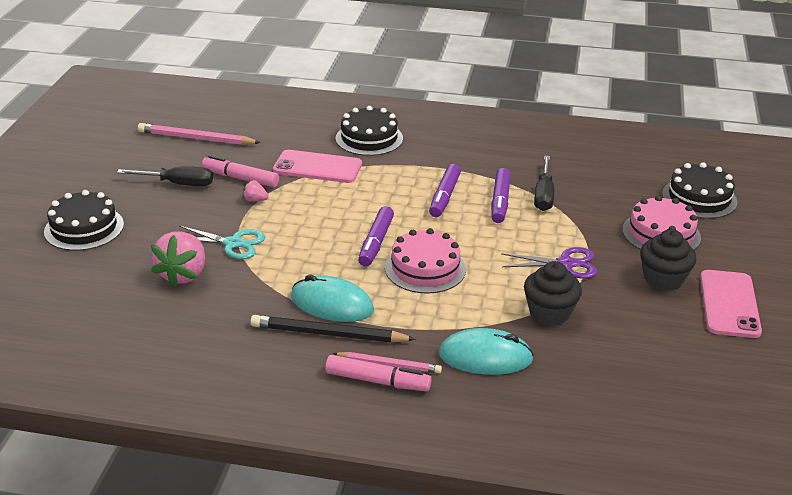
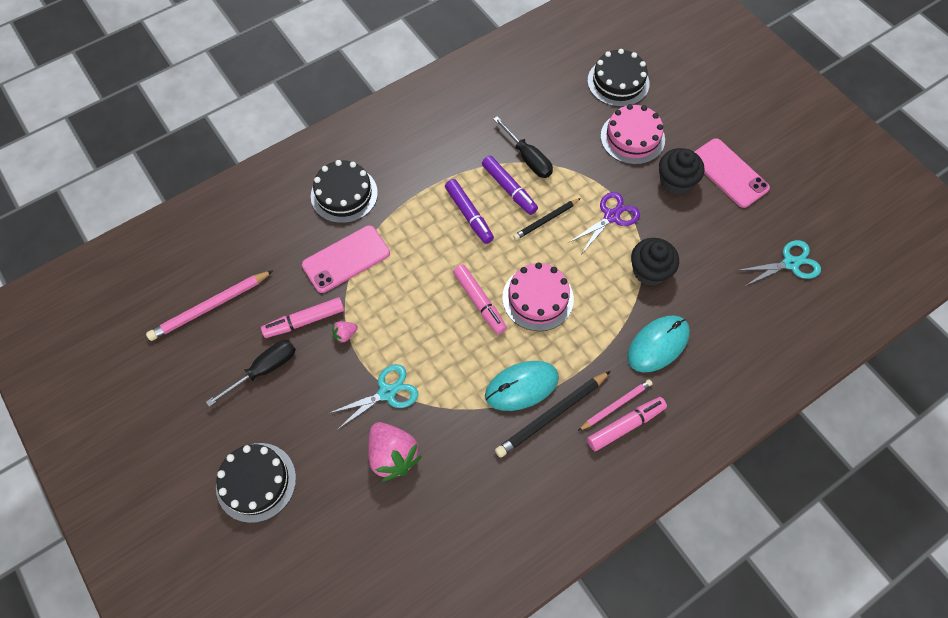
camera: 45 degrees left, 30 degrees up
(376, 243) = (479, 302): purple marker -> pink marker
(503, 234) = (546, 220): none -> black pencil
(706, 394) = (790, 263): none -> turquoise scissors

